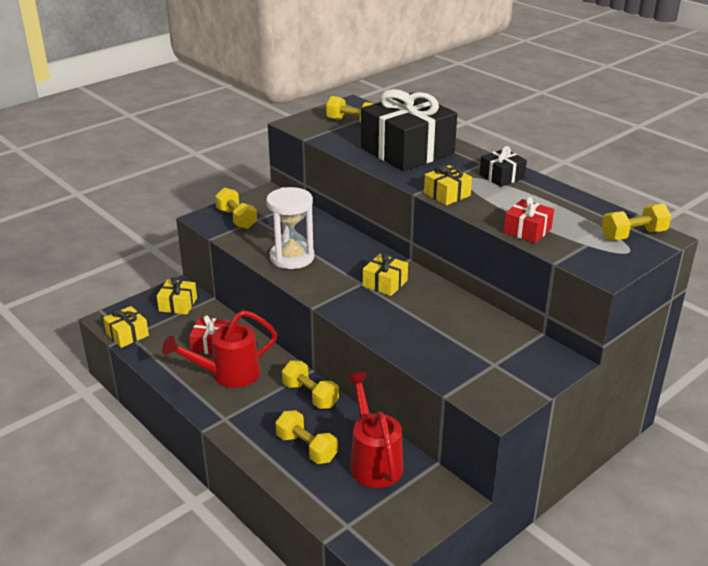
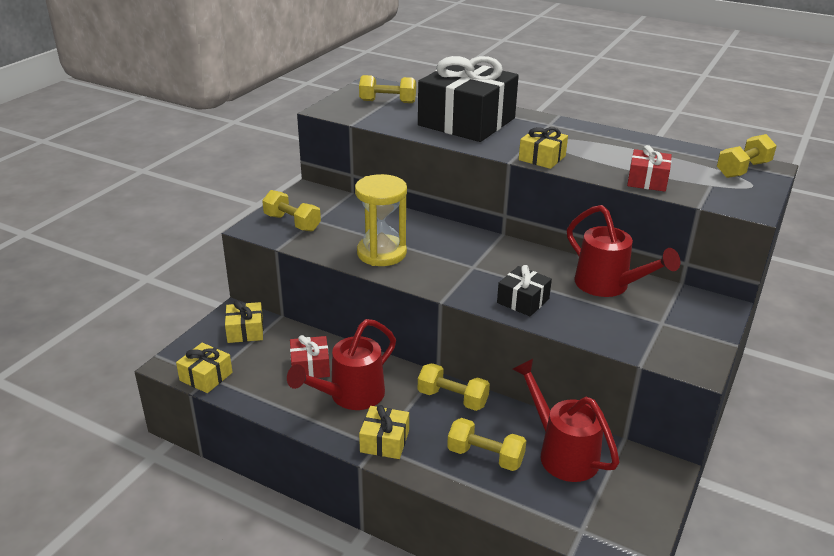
camera: 20 degrees left, 0 degrees up
(292, 257) = (381, 253): white hourglass -> yellow hourglass
(385, 283) = (496, 262): yellow gift -> yellow gift (384, 441)
(470, 323) = (608, 286): none -> red watering can
(501, 176) = (578, 134): black gift -> black gift (523, 301)

